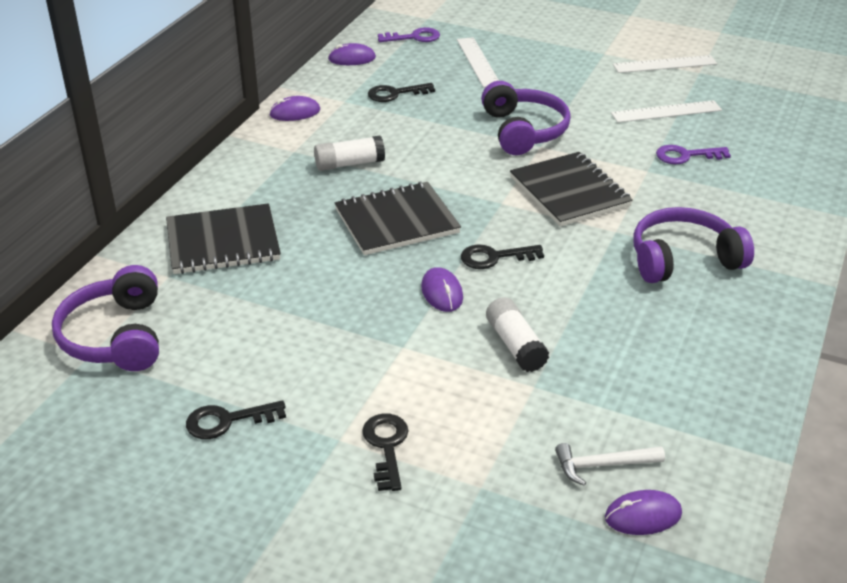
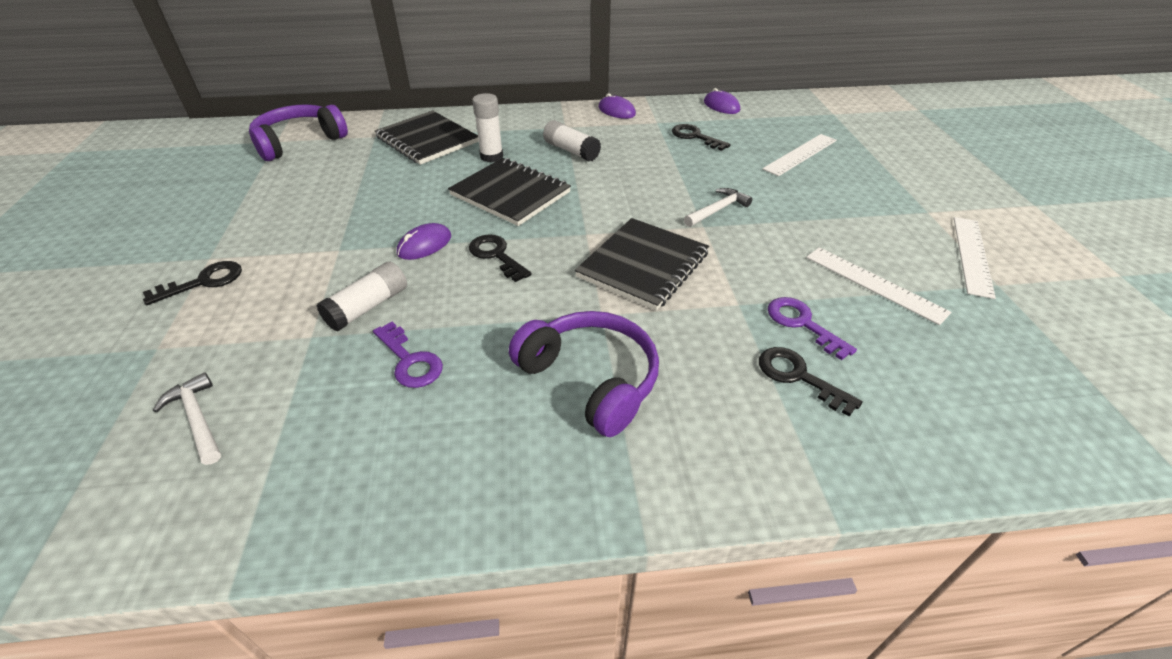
camera: 60 degrees right, 5 degrees up
(227, 421) = (220, 207): black key -> black key (798, 377)
(310, 211) = (491, 157): none -> white glue stick
(414, 37) = (793, 118): purple key -> purple key (410, 360)
(523, 131) = (717, 210): purple headphones -> white hammer
(643, 516) = (118, 474): purple mouse -> none
(664, 64) = (972, 255): white ruler -> white ruler turned 60 degrees clockwise

